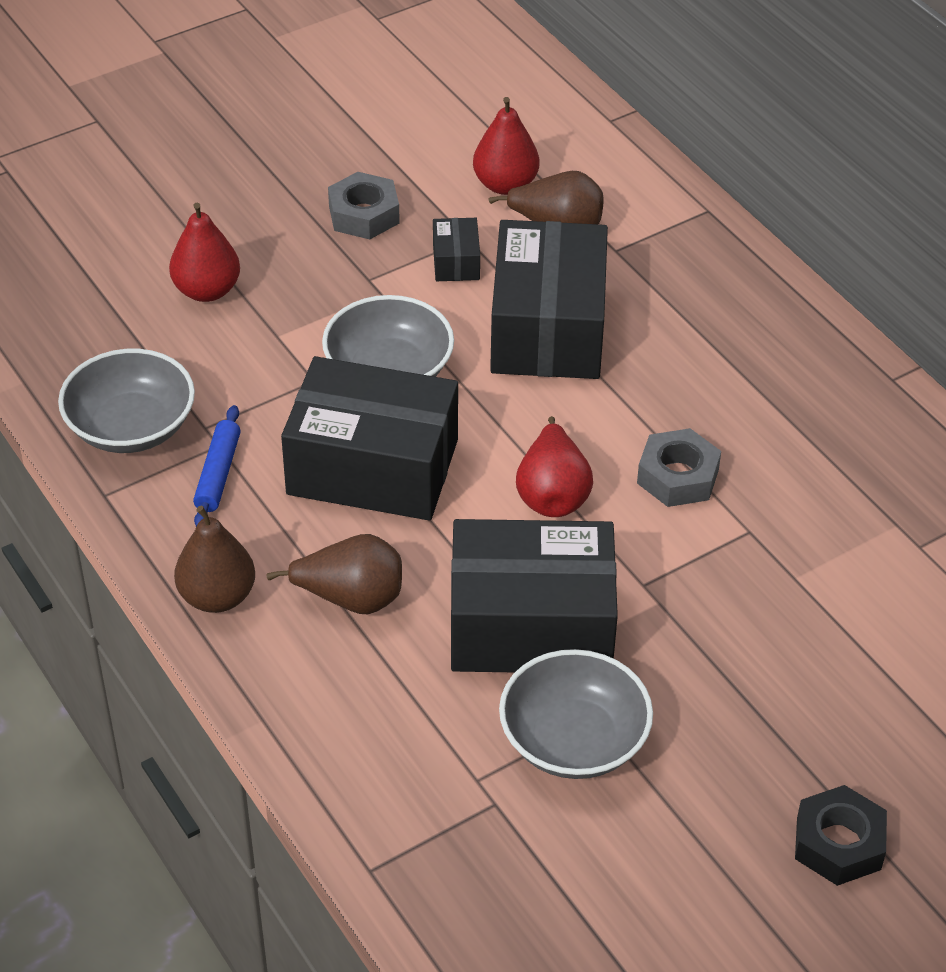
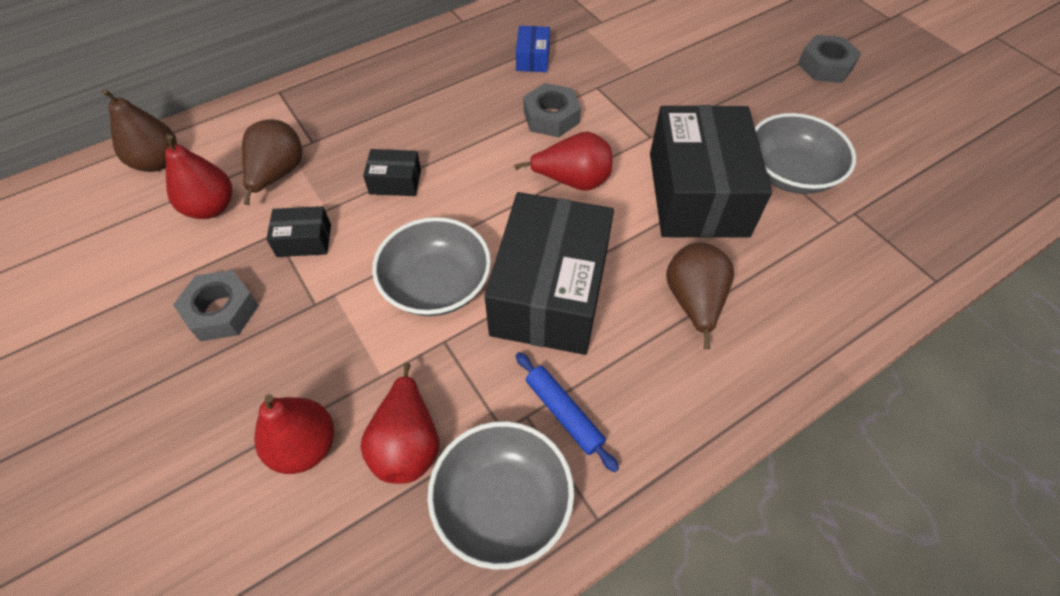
camera: 90 degrees left, 10 degrees up
(200, 359) = (407, 443): none -> red pear
(217, 596) = (710, 401): brown pear -> brown pear (158, 162)
(218, 474) = (563, 413): blue rolling pin -> blue rolling pin turned 45 degrees clockwise
(548, 328) = (395, 182): black box -> black box, size x0.42
(809, 459) = (532, 58): none -> blue box
(838, 843) = (825, 66): black nut -> grey nut

